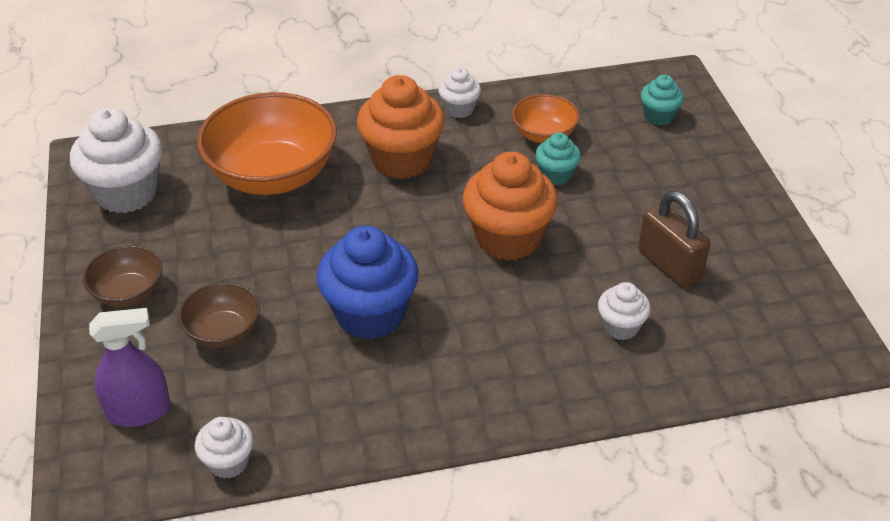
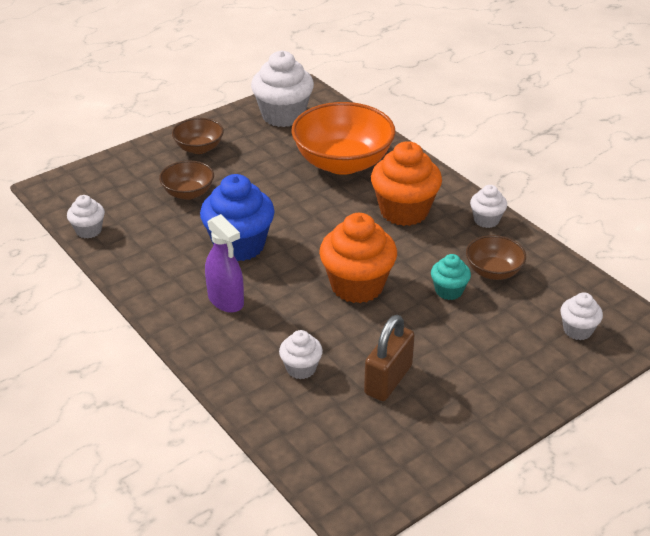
camera: 65 degrees right, 5 degrees down
(139, 411) = (110, 186): purple spray bottle -> purple spray bottle (226, 300)
(544, 135) = (493, 271): orange bowl -> brown bowl
(658, 116) = (577, 330): turquoise cupcake -> white cupcake

